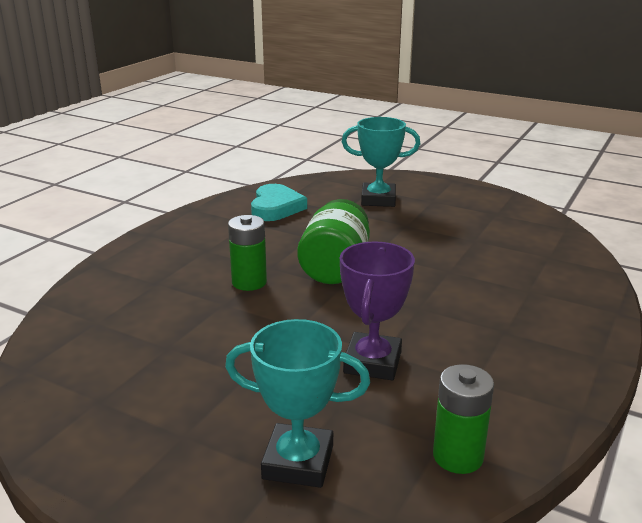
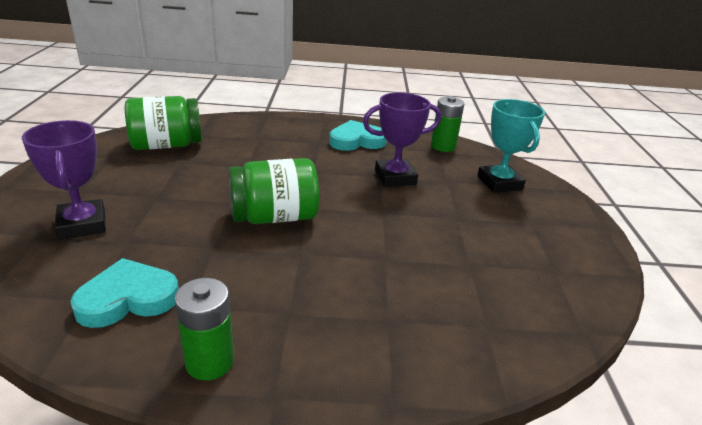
camera: 120 degrees left, 5 degrees up
(249, 282) = (337, 257): green battery -> green battery (209, 362)
(378, 199) = (82, 224): turquoise trophy -> purple trophy
(504, 365) = (356, 141): none -> turquoise heart
(518, 238) = (166, 145): none -> green jar

